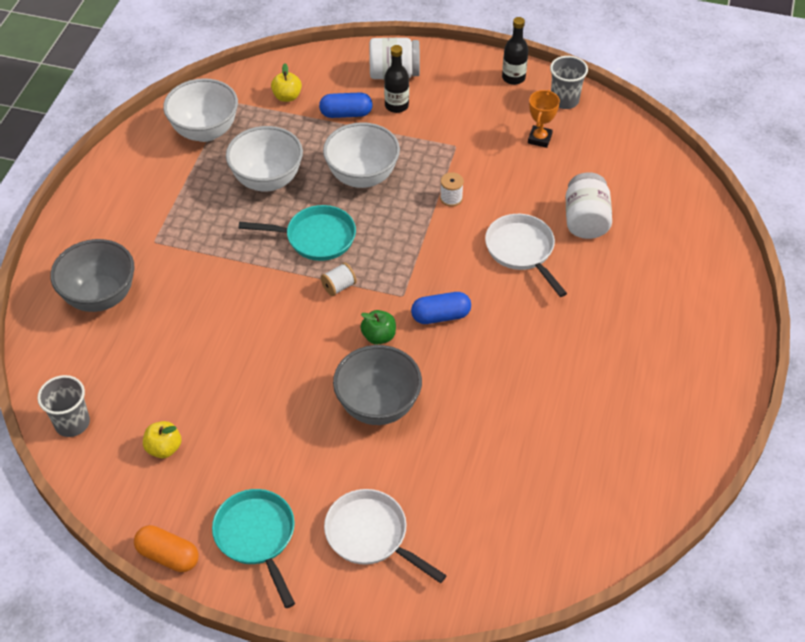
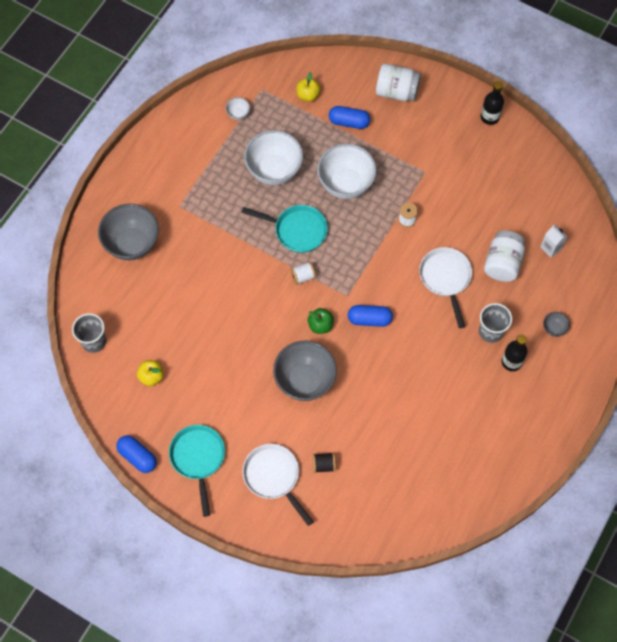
camera: 15 degrees right, 15 degrees up
(168, 555) = (137, 457): orange capsule -> blue capsule
(205, 131) = (238, 114): white bowl -> white bowl, size x0.43
(396, 106) = (390, 123): black bottle -> black bottle (511, 362)
(436, 503) = (324, 465): none -> black spool
(539, 139) = (491, 180): orange trophy -> none
(564, 100) = (523, 148): grey cup -> grey cup (491, 331)
(637, 192) = (551, 248): none -> white carton
(676, 276) = (554, 329): none -> grey bowl

